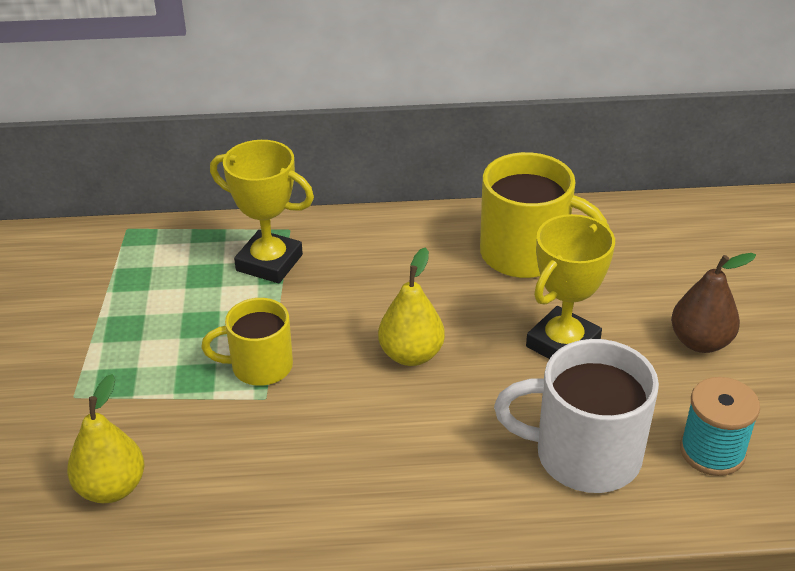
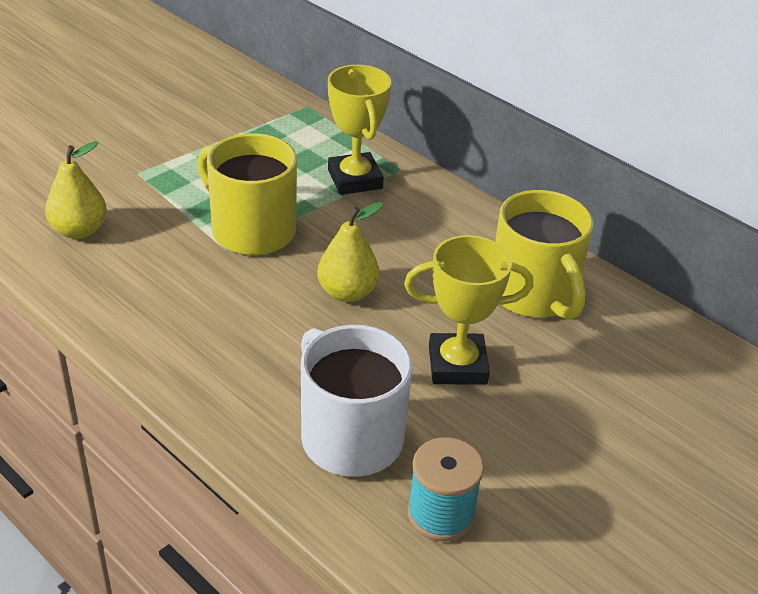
camera: 45 degrees right, 0 degrees up
(259, 366) = (251, 230): yellow mug -> yellow mug, size x1.58
(700, 342) = (564, 446): brown pear -> none

